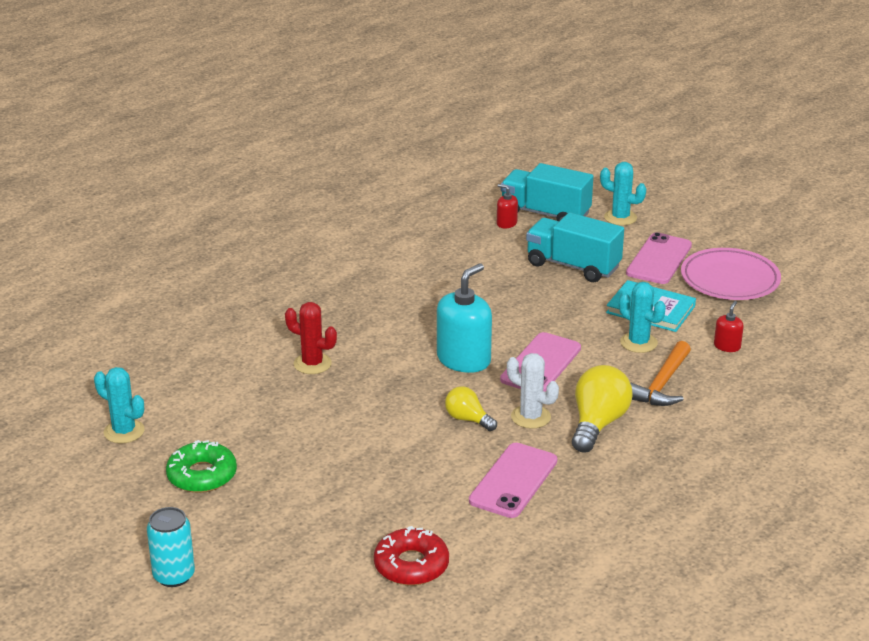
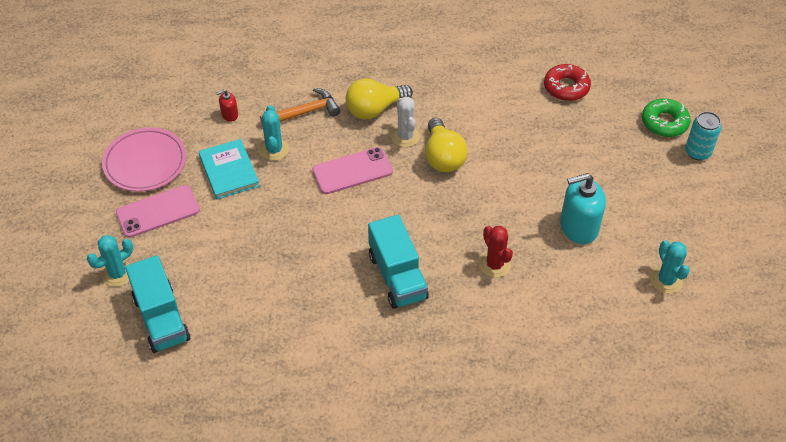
camera: 140 degrees left, 20 degrees up
(202, 475) = (637, 212): green donut -> green donut (664, 122)
(464, 360) = (394, 205): turquoise soap dispenser -> turquoise soap dispenser (578, 227)
(468, 419) = (443, 157): yellow light bulb -> yellow light bulb, size x1.69
(506, 223) = (203, 327): red soap dispenser -> none
(513, 481) = (463, 102): pink phone -> none
(573, 266) = (220, 244): turquoise truck -> turquoise truck (397, 276)
(620, 218) = (118, 274): turquoise cactus -> turquoise cactus turned 75 degrees clockwise

